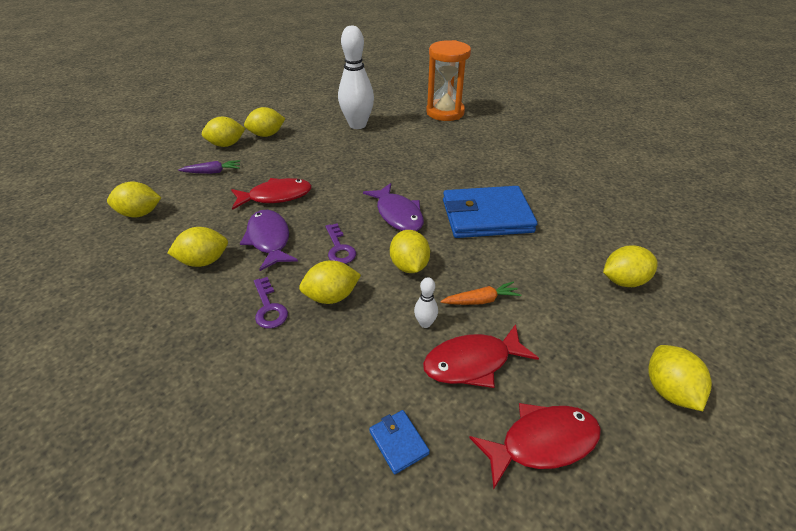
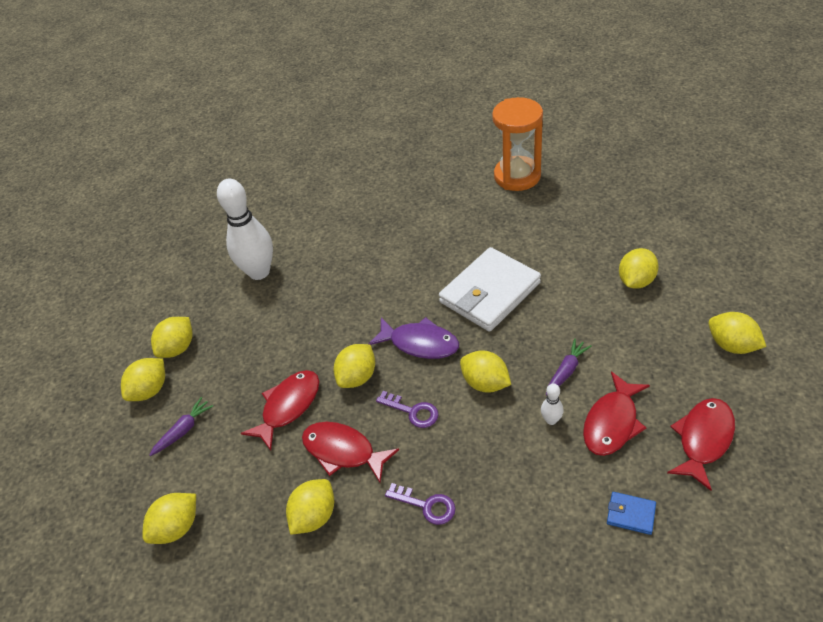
camera: 35 degrees left, 5 degrees up
(269, 240) = (343, 451): purple fish -> red fish
(331, 296) = (461, 456): yellow lemon -> yellow lemon (357, 377)
(445, 112) = (327, 201): orange hourglass -> orange hourglass (517, 176)
(481, 300) = (566, 371): orange carrot -> purple carrot
(486, 216) = (490, 292): blue wallet -> white wallet

